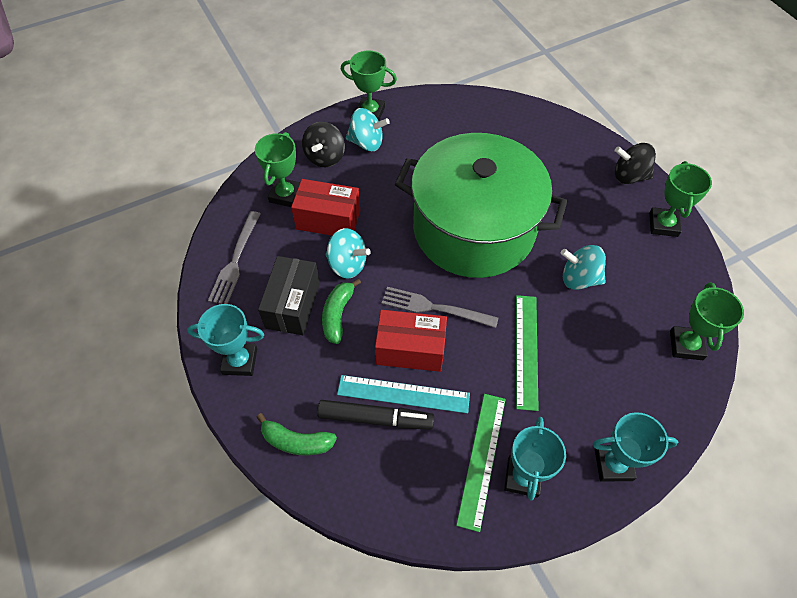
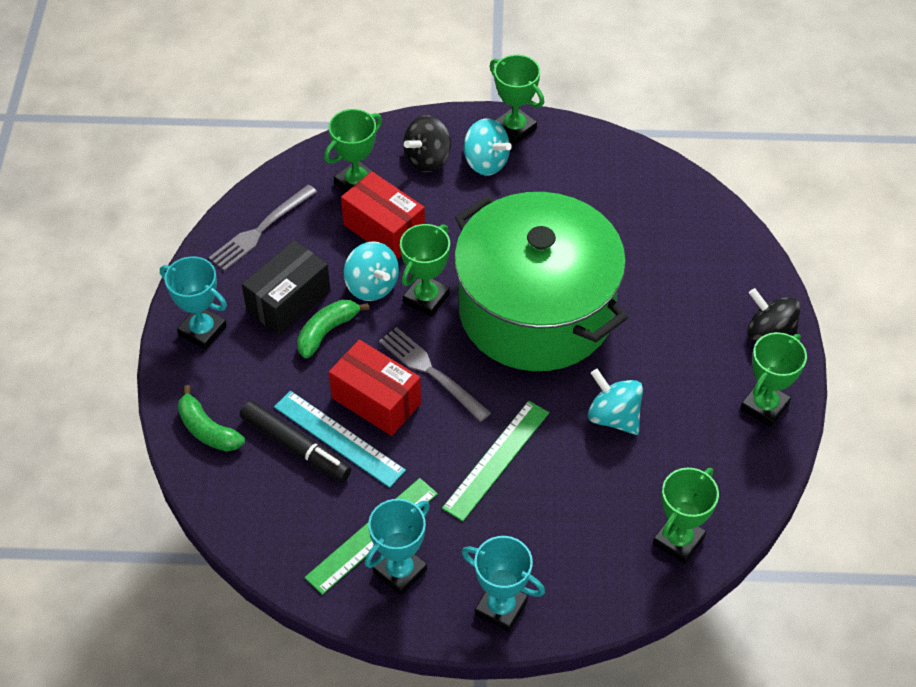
camera: 30 degrees right, 5 degrees down
(393, 255) = (426, 298): none -> green trophy

